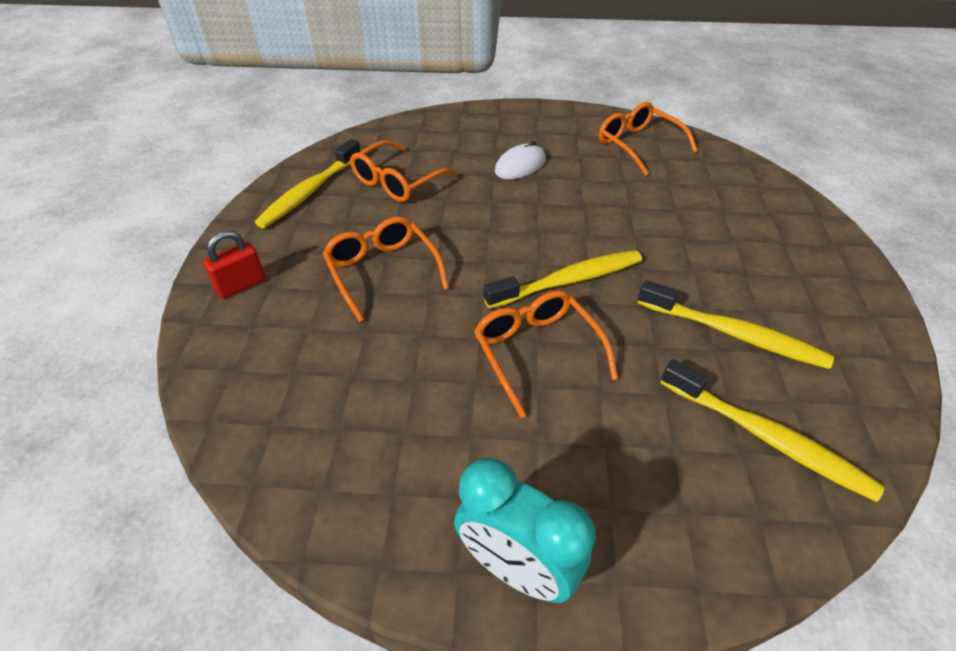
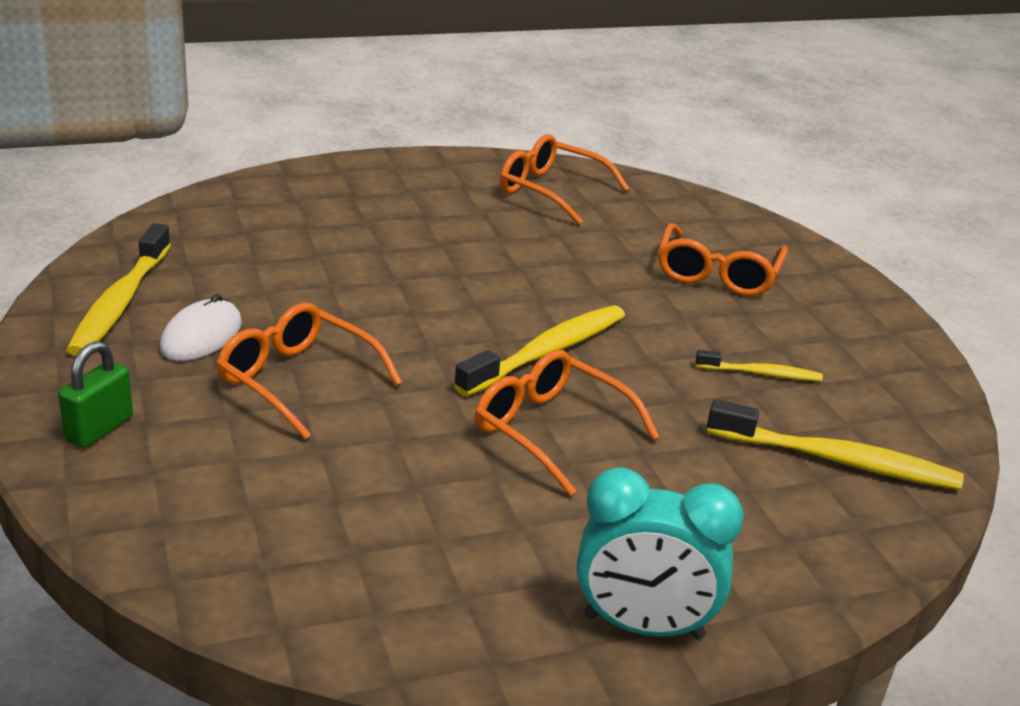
camera: 25 degrees left, 15 degrees down
(241, 285) = (99, 429): red padlock -> green padlock
(397, 182) = (246, 273): orange glasses -> orange glasses (717, 274)
(520, 165) = (409, 232): white mouse -> white mouse (201, 336)
(734, 334) = (761, 374): yellow toothbrush -> yellow toothbrush, size x0.55

